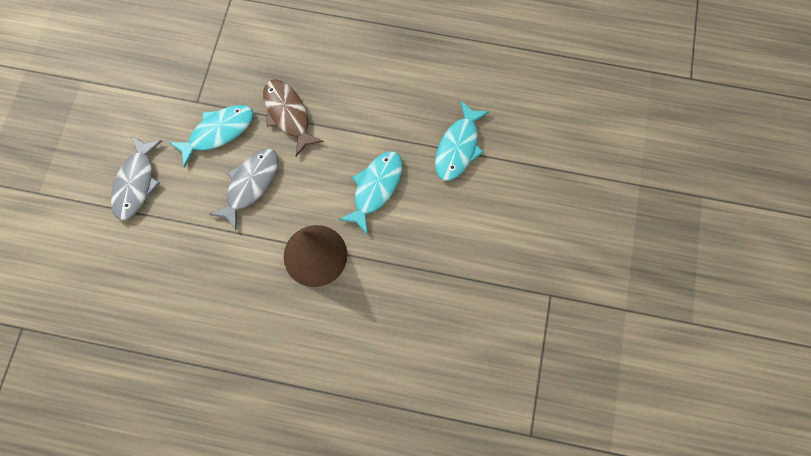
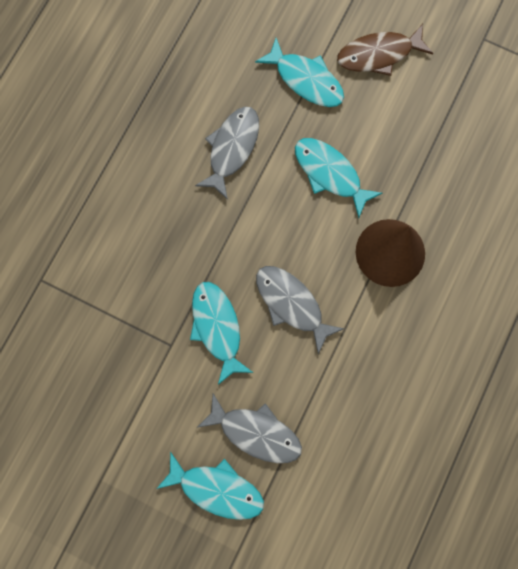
camera: 75 degrees left, 5 degrees up
(86, 165) = (217, 489): none -> turquoise fish
(288, 115) = (217, 246): brown fish -> brown fish (379, 54)
(377, 104) = (232, 149): none -> grey fish

